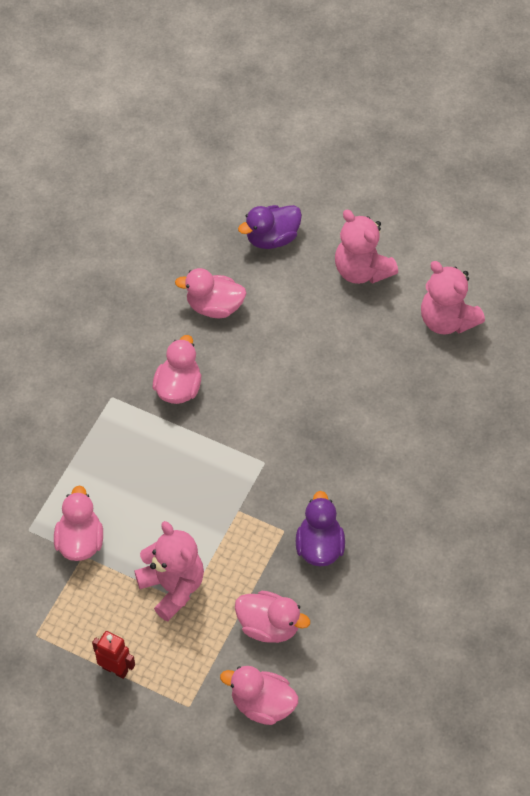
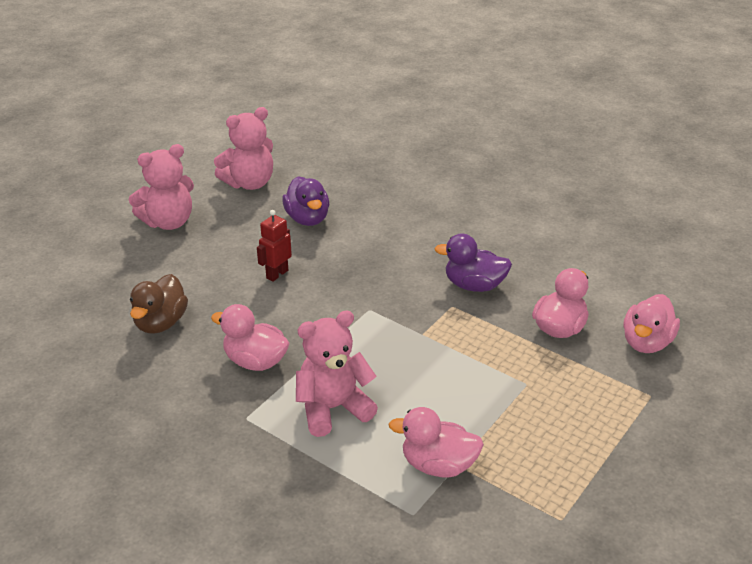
camera: 80 degrees left, 20 degrees down
(115, 669) = (608, 449): red robot -> red robot (277, 274)
(172, 587) = (508, 392): pink teddy bear -> pink teddy bear (333, 408)
(214, 307) = (161, 323): pink duck -> brown duck
(272, 238) = (95, 273): purple duck -> purple duck (307, 218)

